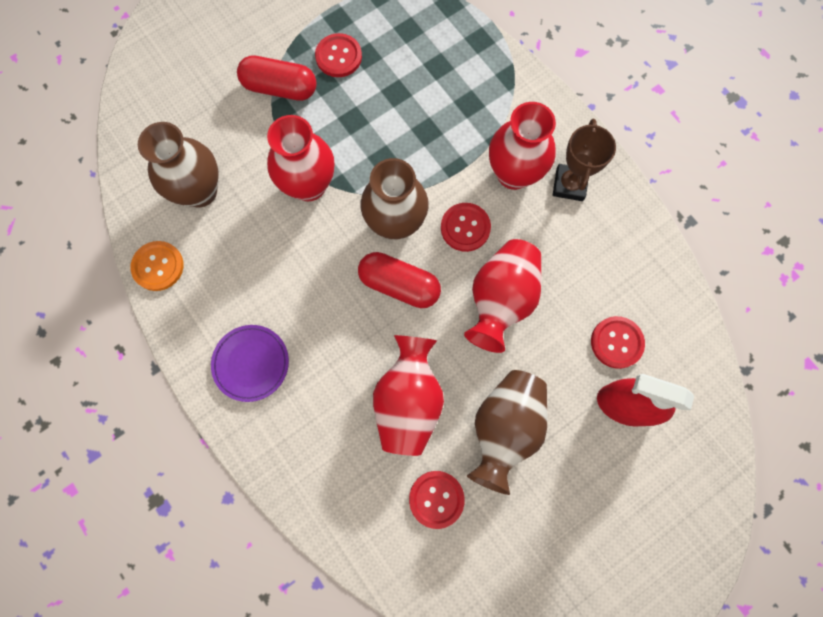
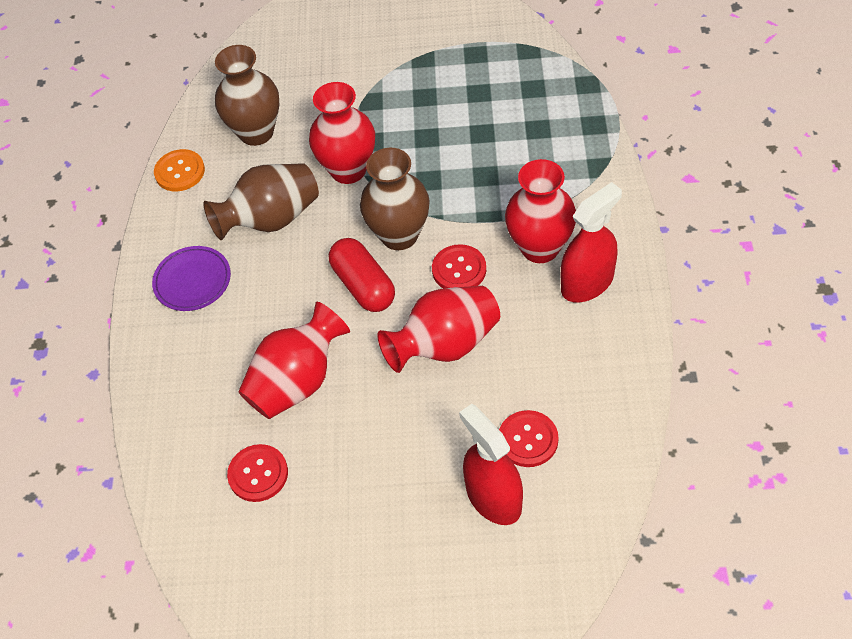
camera: 40 degrees right, 20 degrees down
(280, 88) = (383, 85): red capsule -> none
(338, 56) = (453, 83): red button -> none
(504, 428) = (364, 452): brown vase -> brown vase (271, 219)
(569, 185) = (587, 282): brown trophy -> red spray bottle

